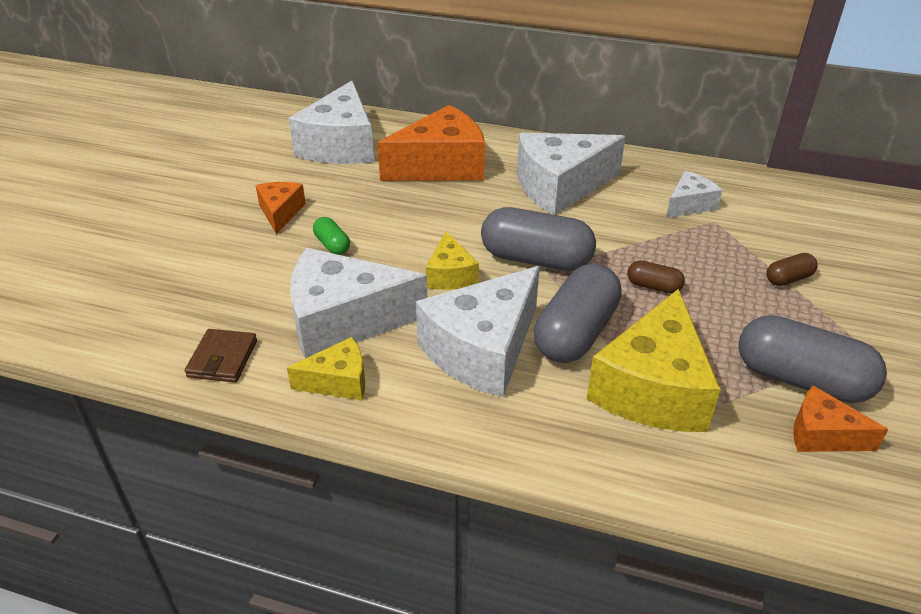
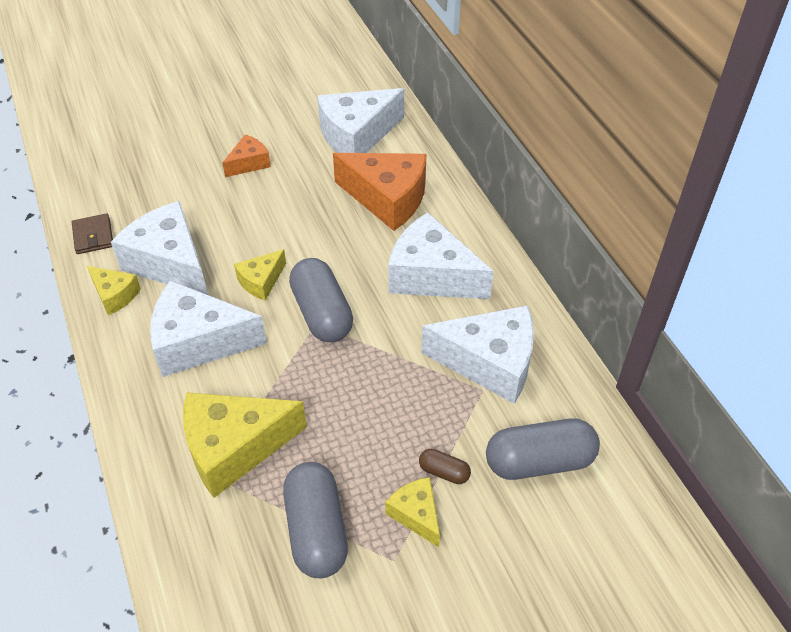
camera: 50 degrees right, 10 degrees up
(222, 359) = (93, 236): brown wallet -> brown wallet turned 75 degrees counterclockwise
(332, 245) = (238, 208): green capsule -> none
(576, 333) = (257, 378): grey capsule -> grey capsule (539, 462)
(653, 286) = (352, 394): brown capsule -> none
(689, 205) = (489, 363): white cheese -> white cheese, size x1.93
(822, 434) = (263, 566): orange cheese -> none
(824, 314) = (416, 514): none -> yellow cheese

